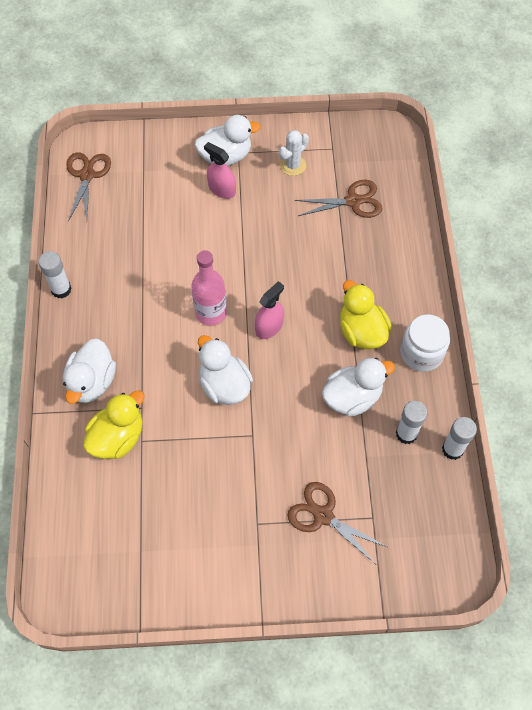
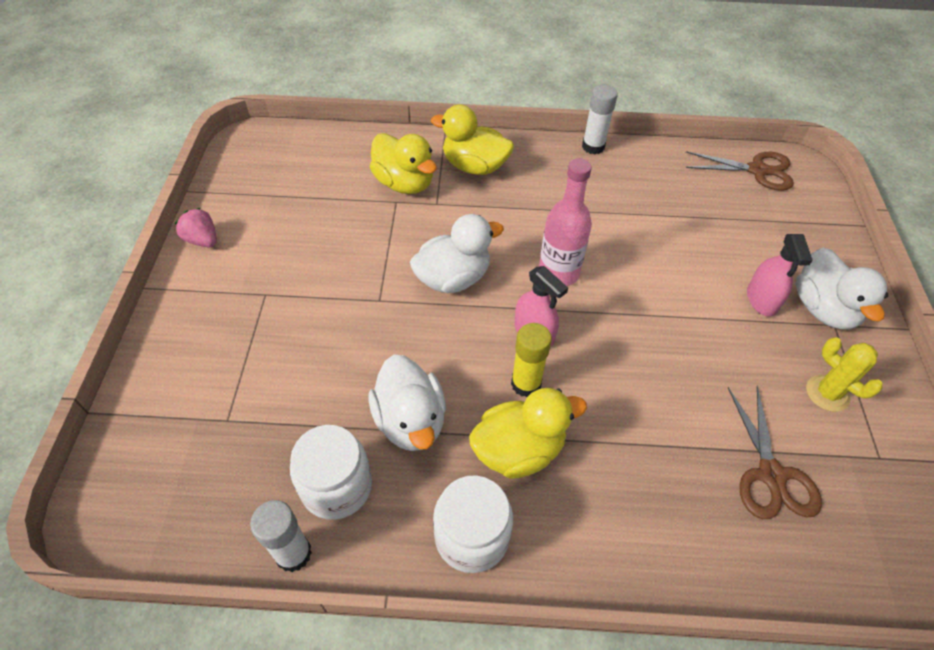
camera: 95 degrees right, 10 degrees down
(92, 382) = (474, 166): white duck -> yellow duck
(203, 596) = (202, 240): none -> pink strawberry
(222, 189) = (761, 300): pink spray bottle -> pink spray bottle turned 135 degrees clockwise
(293, 165) = (827, 393): white cactus -> yellow cactus
(312, 330) = (526, 384): none -> yellow glue stick
(323, 516) = (250, 362): brown scissors -> none
(406, 434) = (336, 486): white glue stick -> white jar

